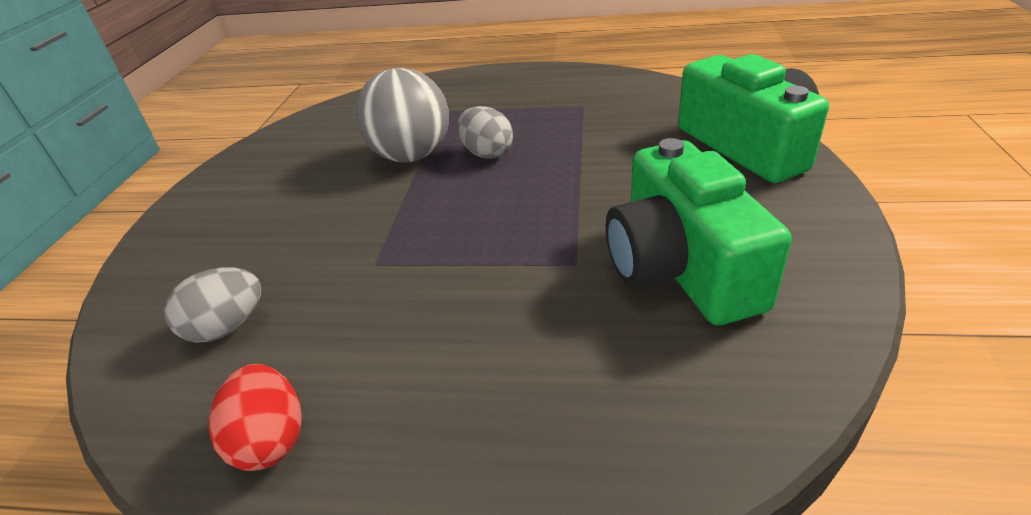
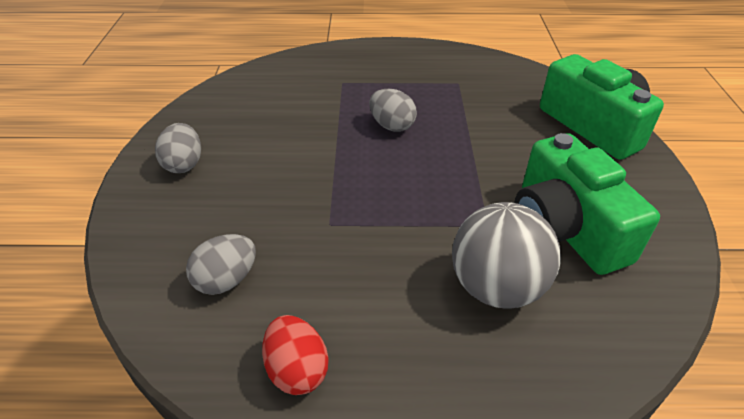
camera: 10 degrees left, 5 degrees up
(231, 200) = (184, 164): none -> grey egg
(411, 156) = (329, 126): grey ball -> grey ball (496, 287)

